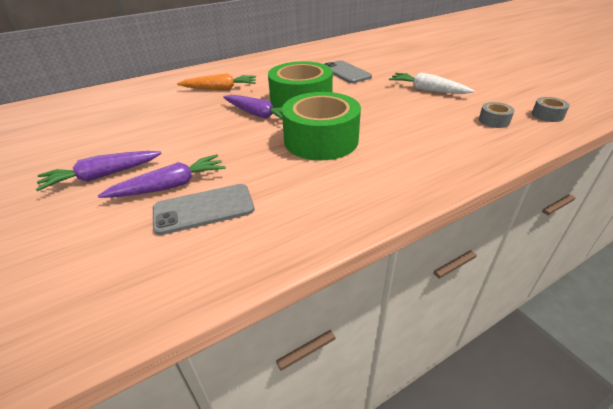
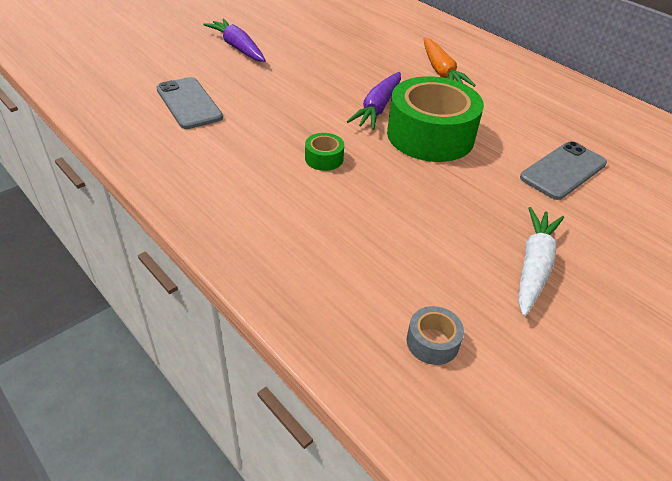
camera: 75 degrees right, 5 degrees up
(170, 186) = (223, 81): purple carrot -> none
(321, 140) = (324, 158): green tape -> green tape, size x0.41
(547, 115) = (486, 436): grey tape -> none

